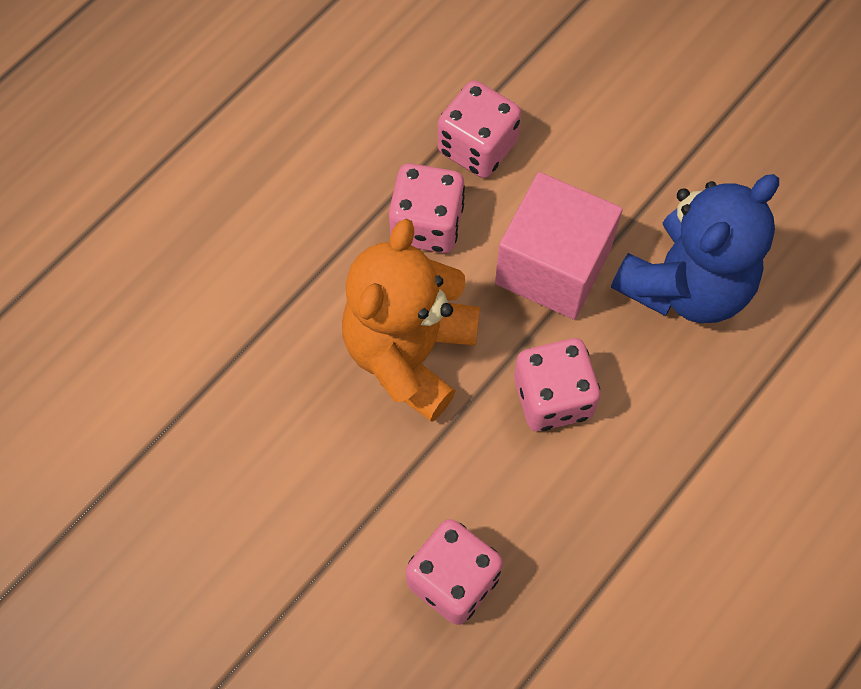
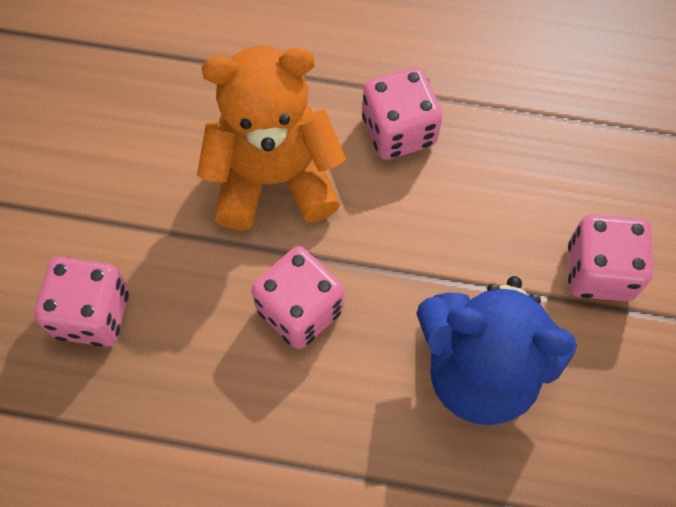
camera: 60 degrees right, 0 degrees up
(477, 147) = (499, 131): pink dice -> pink dice (599, 271)
(553, 266) = (425, 247): pink cube -> none

